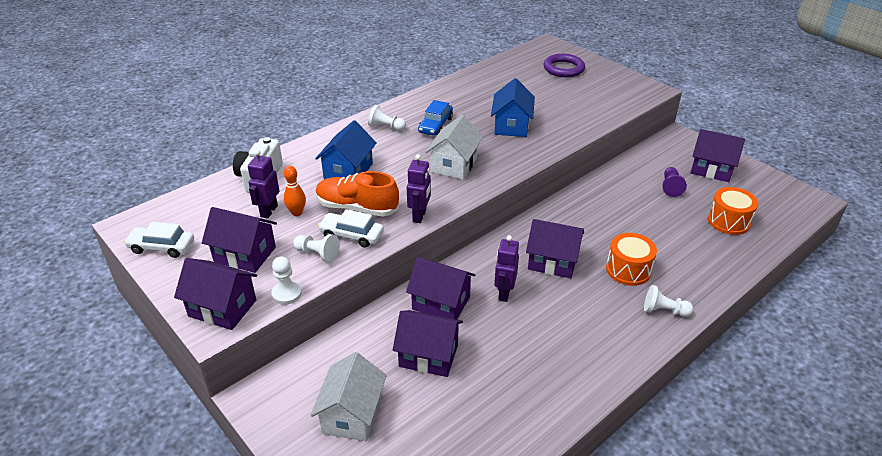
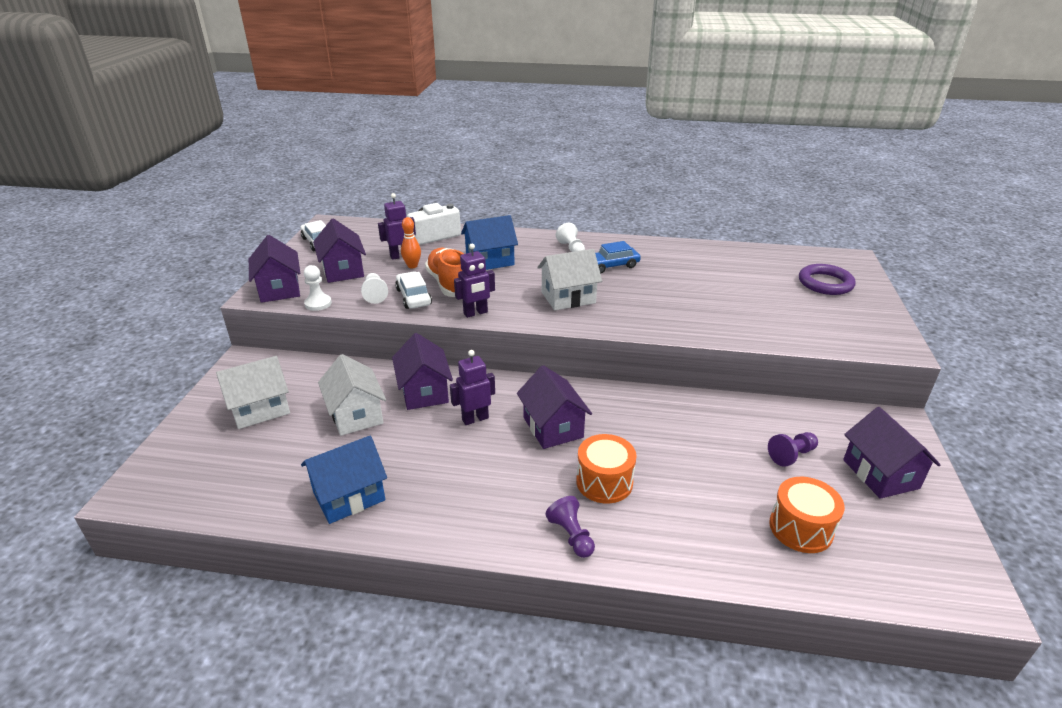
camera: 50 degrees right, 5 degrees down
(428, 355) = (356, 415): purple house -> white house
(511, 126) = (674, 298): blue house -> blue house (349, 496)
(664, 311) = (571, 536): white pawn -> purple pawn

